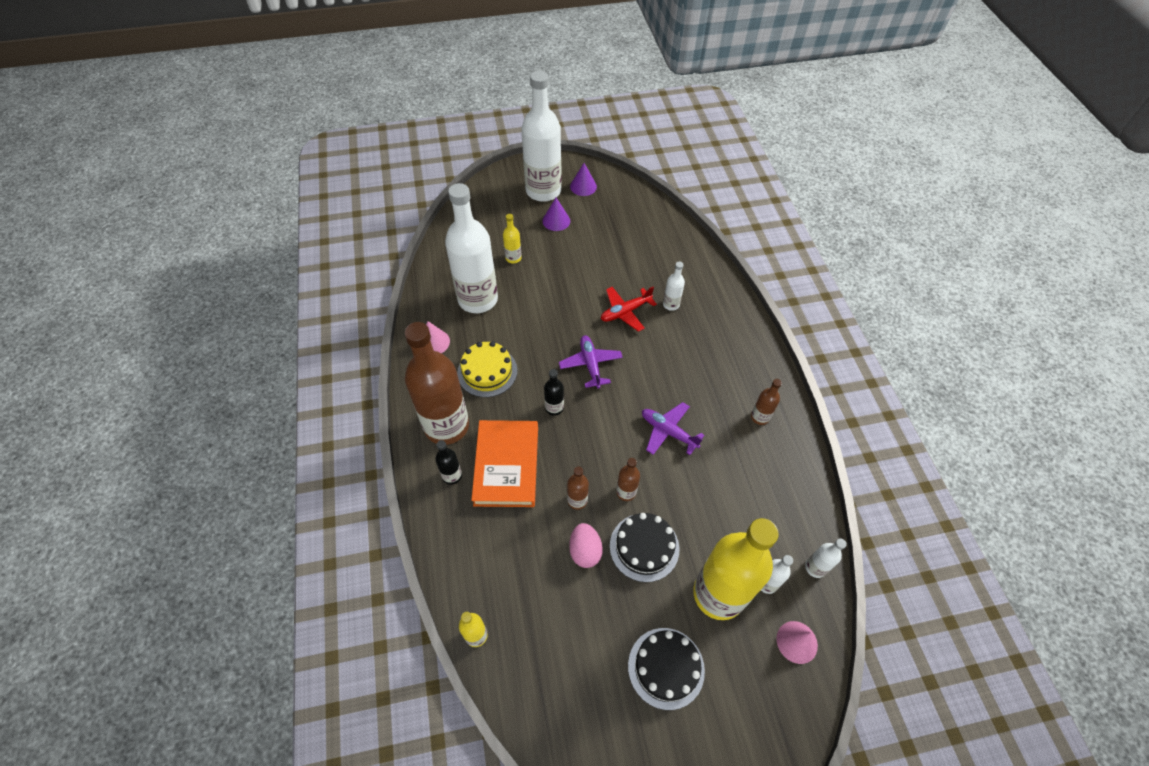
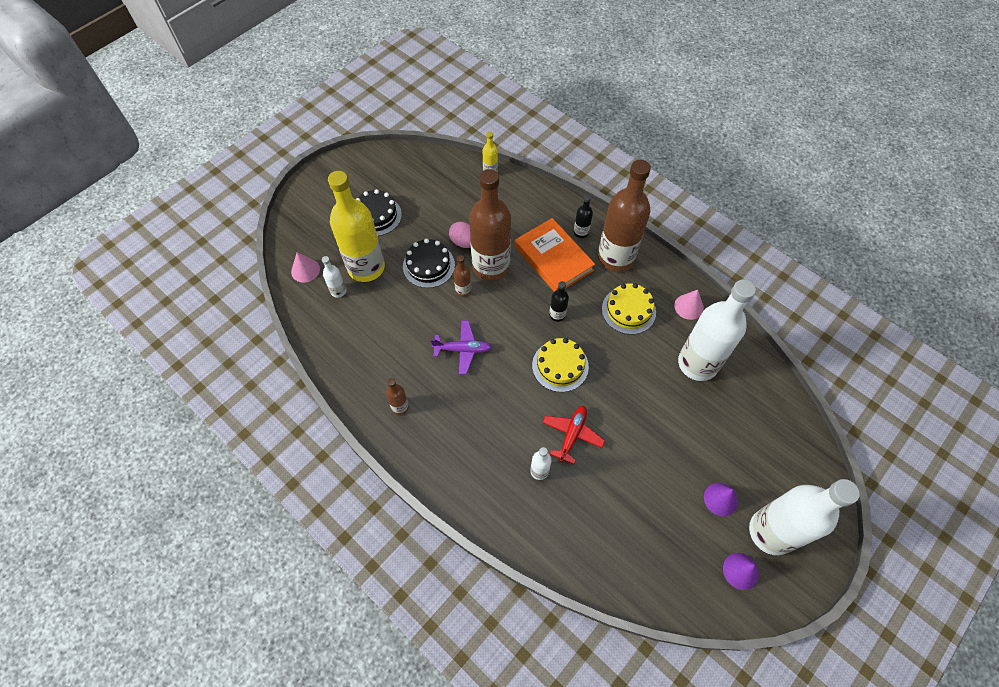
camera: 145 degrees right, 5 degrees up
(513, 258) = (713, 425): yellow bottle -> none
(577, 500) = (491, 266): brown bottle -> brown bottle, size x2.38
(590, 364) = (560, 366): purple plane -> yellow cake
(815, 567) = (310, 319): white bottle -> none

